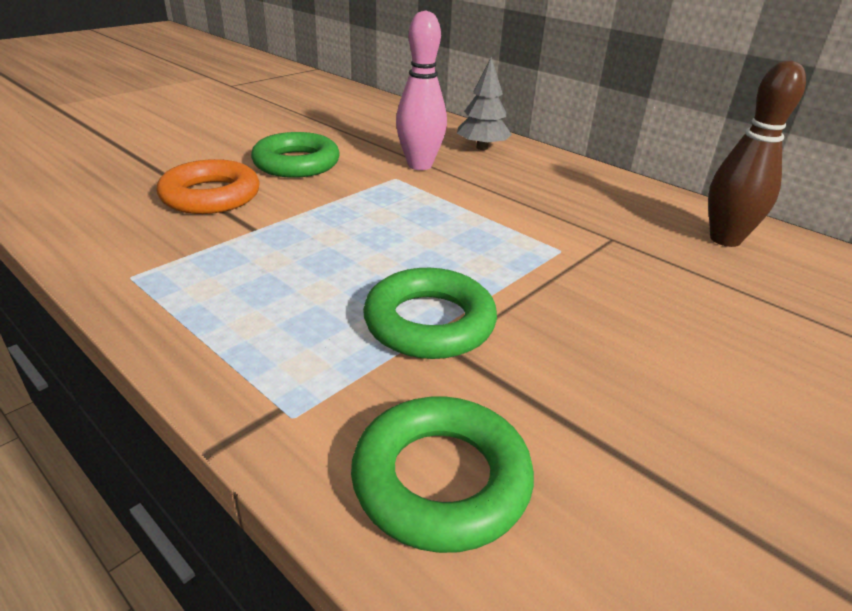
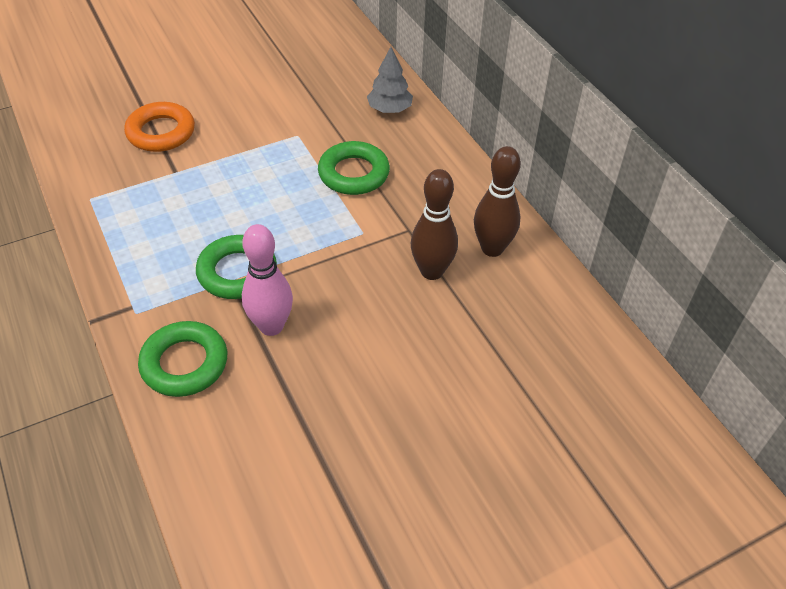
camera: 20 degrees right, 15 degrees up
(296, 163) = (234, 105): green ring -> green ring (354, 173)
(419, 165) = (324, 123): pink bowling pin -> pink bowling pin (271, 326)
(686, 272) = (432, 271): none -> brown bowling pin

